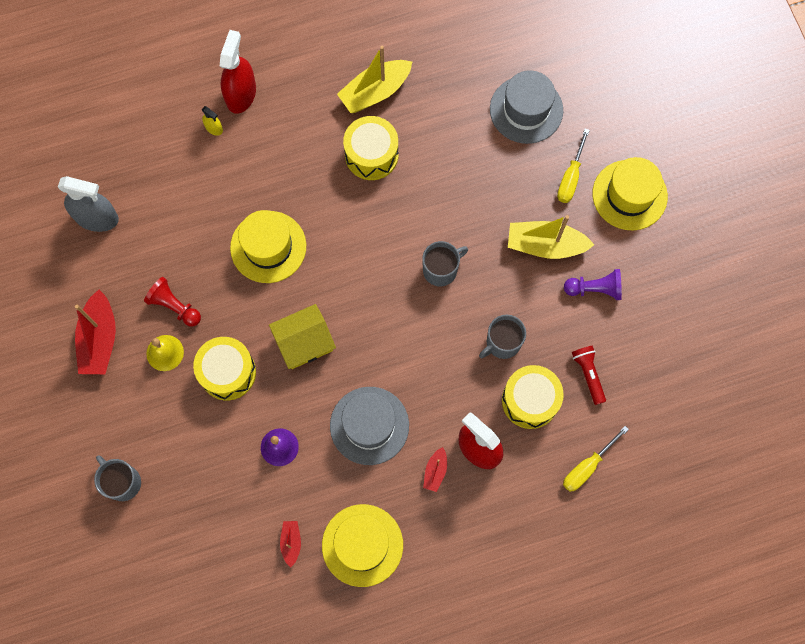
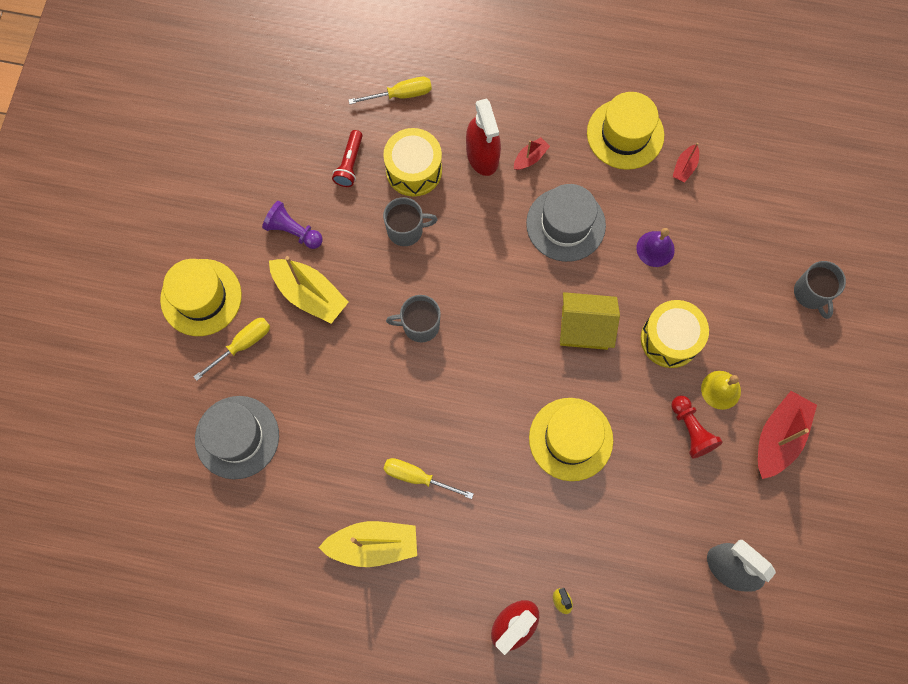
camera: 150 degrees left, 0 degrees up
(371, 155) = (417, 477): yellow drum -> yellow screwdriver

